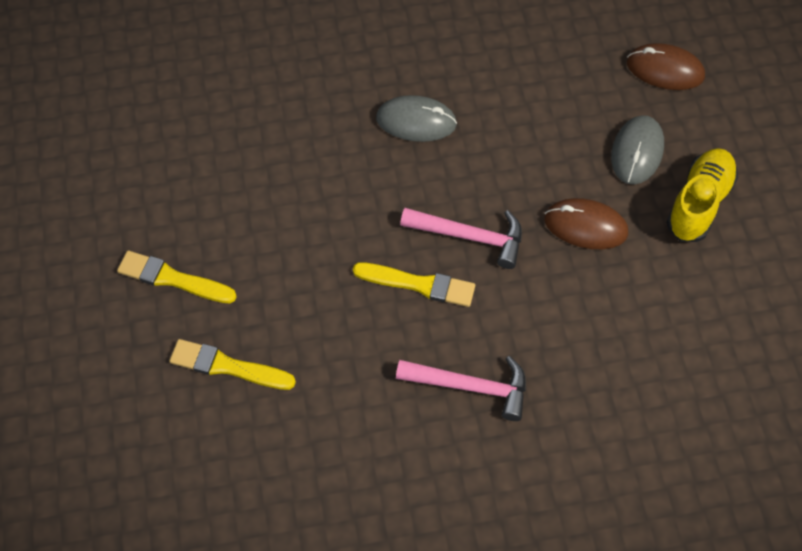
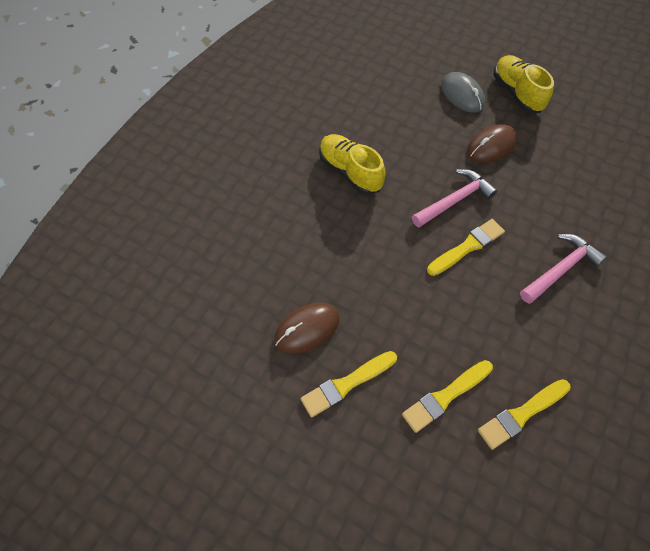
camera: 50 degrees left, 0 degrees up
(264, 442) = (522, 414): none -> yellow brush
(416, 121) = (350, 172): grey mouse -> yellow shoe
(665, 70) = (420, 51): brown mouse -> brown mouse (307, 329)

